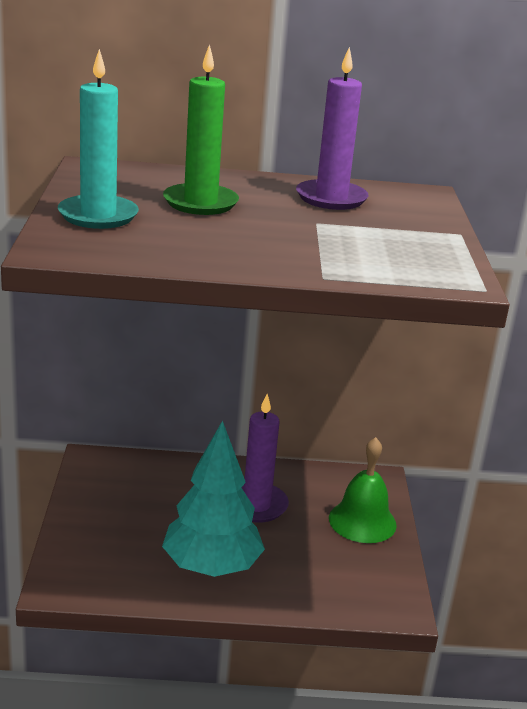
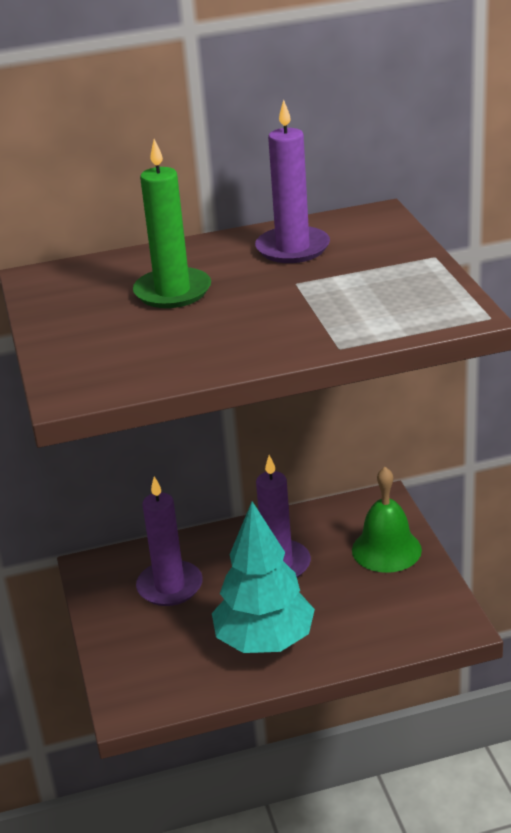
camera: 10 degrees left, 5 degrees up
(98, 215) = (85, 337): turquoise candle -> none
(150, 495) = (170, 586): none -> purple candle

